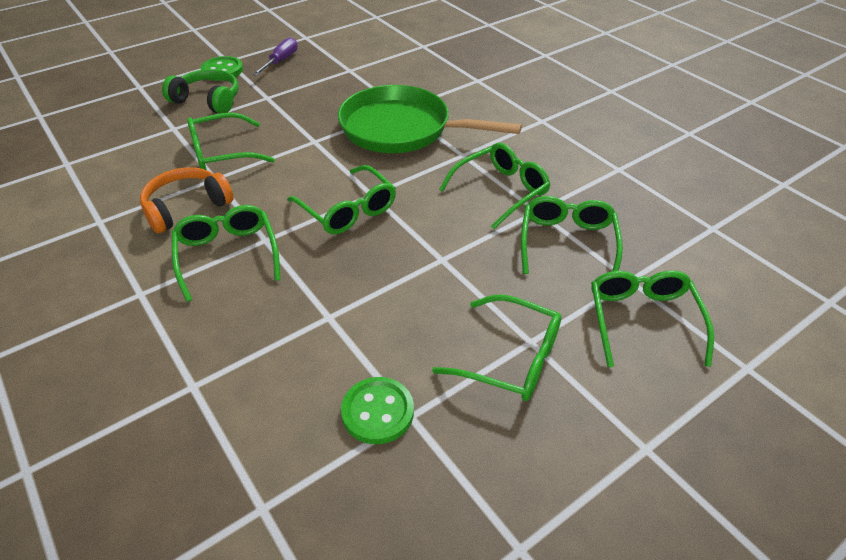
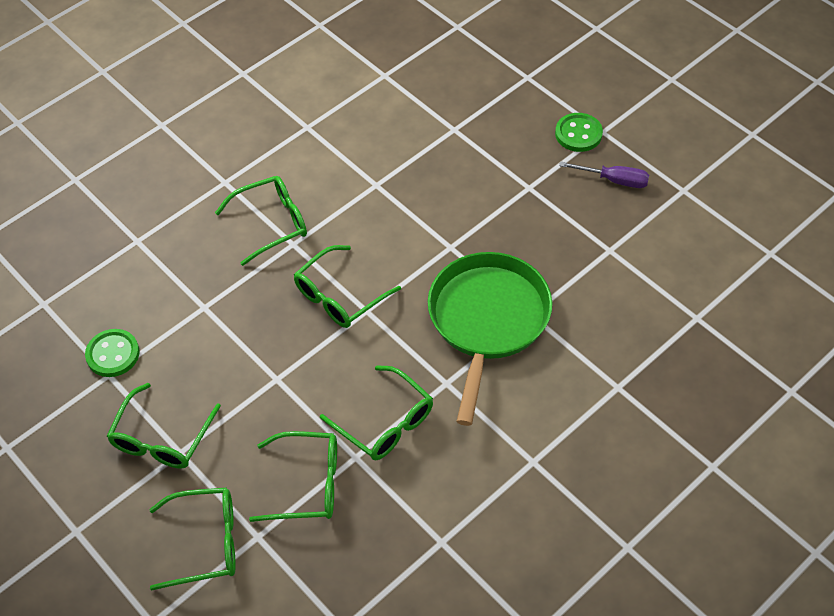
camera: 85 degrees right, 10 degrees up
(186, 207) = (331, 177): orange headphones -> none
(208, 100) = (512, 140): green headphones -> none
(222, 153) = (418, 178): green glasses -> none

